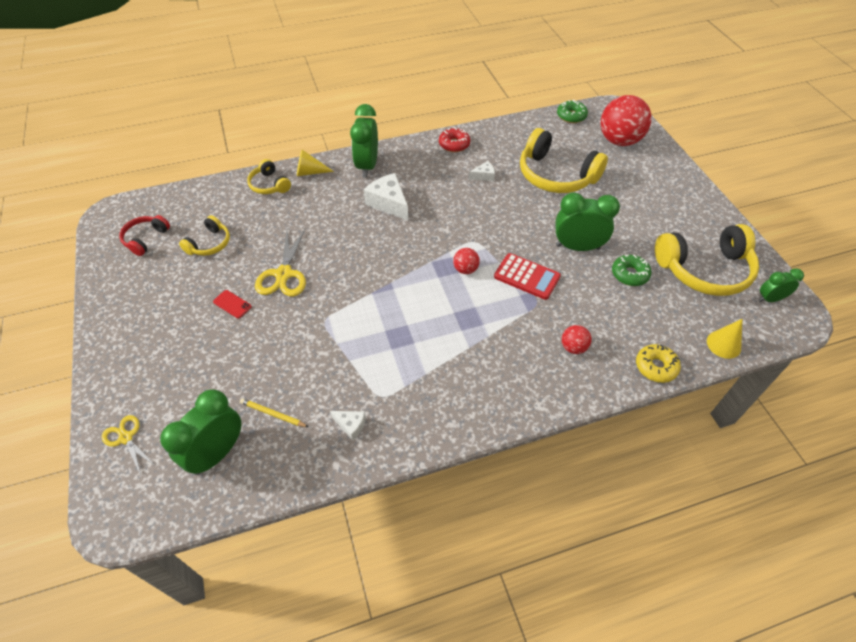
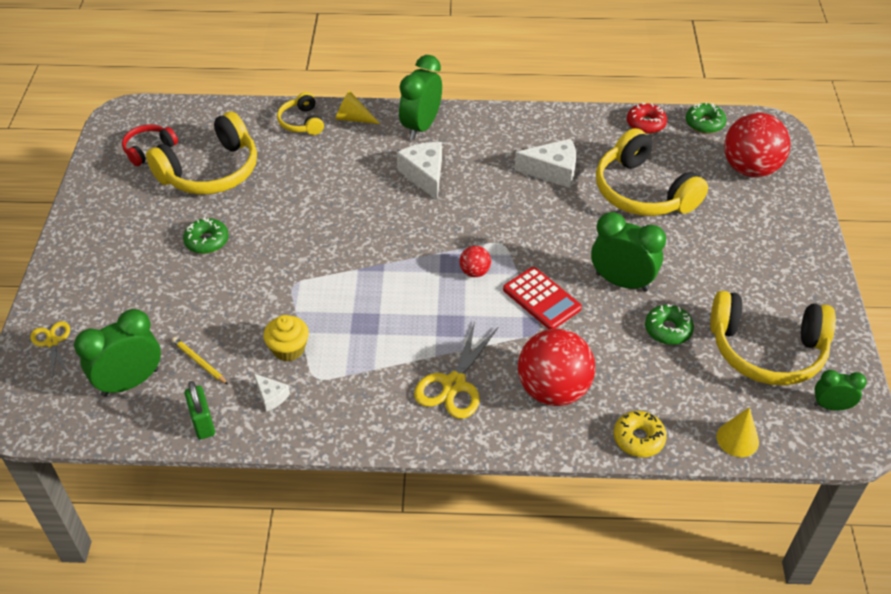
camera: 20 degrees right, 5 degrees down
(209, 244) = (211, 171): yellow headphones -> yellow headphones, size x1.95
(232, 304) = (207, 241): red phone -> green donut
(284, 274) = (273, 224): yellow scissors -> yellow scissors (454, 384)
(301, 470) = (203, 423): none -> green padlock
(346, 378) = (288, 349): none -> yellow cupcake
(454, 144) = (537, 125): red donut -> red donut (645, 124)
(484, 176) = (553, 171): white cheese -> white cheese, size x1.88
(573, 347) = (553, 390): red ball -> red ball, size x2.18

